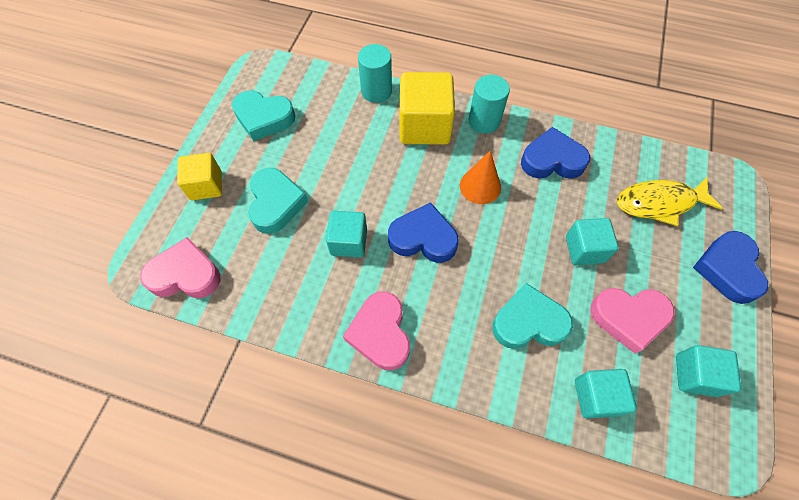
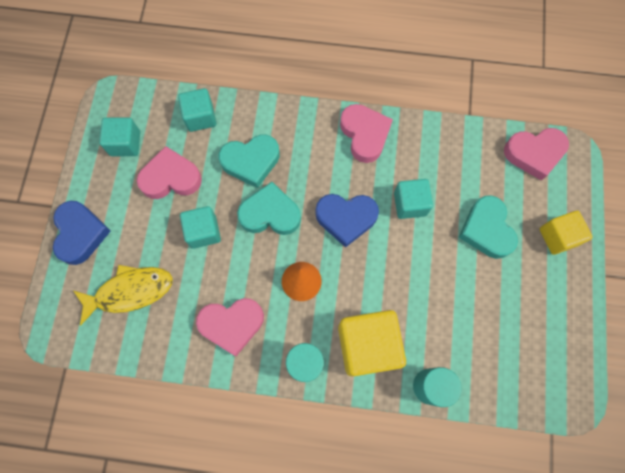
camera: 170 degrees right, 10 degrees up
(264, 118) = (538, 326): turquoise heart -> turquoise heart (270, 214)
(552, 160) = (232, 324): blue heart -> pink heart

